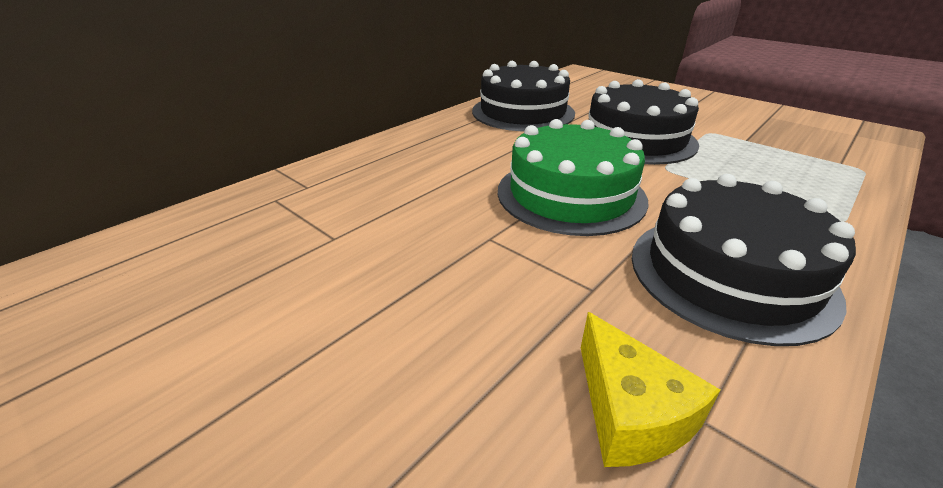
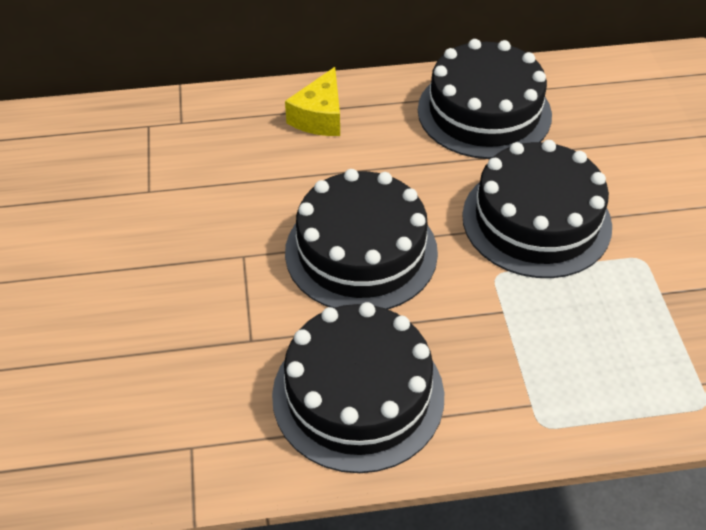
camera: 40 degrees right, 15 degrees up
(570, 194) = (361, 252): green cake -> black cake
(629, 412) = (163, 416): yellow cheese -> yellow cheese (320, 117)

